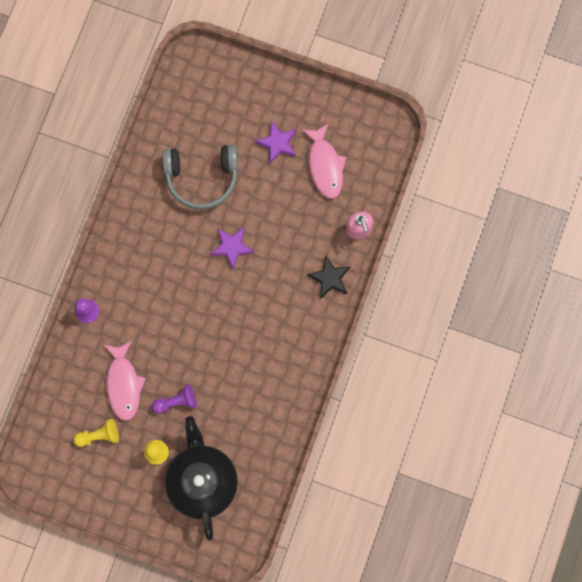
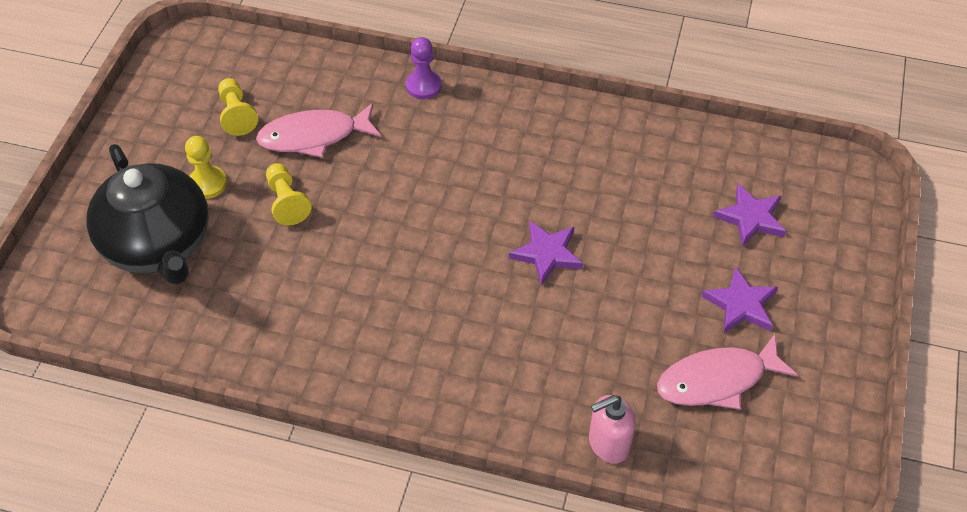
camera: 85 degrees right, 25 degrees down
(176, 401) = (287, 202): purple pawn -> yellow pawn
(202, 178) = (656, 205): grey headphones -> none
(202, 480) = (159, 245): black teapot -> black teapot turned 75 degrees clockwise
(217, 125) = (750, 218): none -> purple star
(330, 278) = (510, 403): black star -> none

